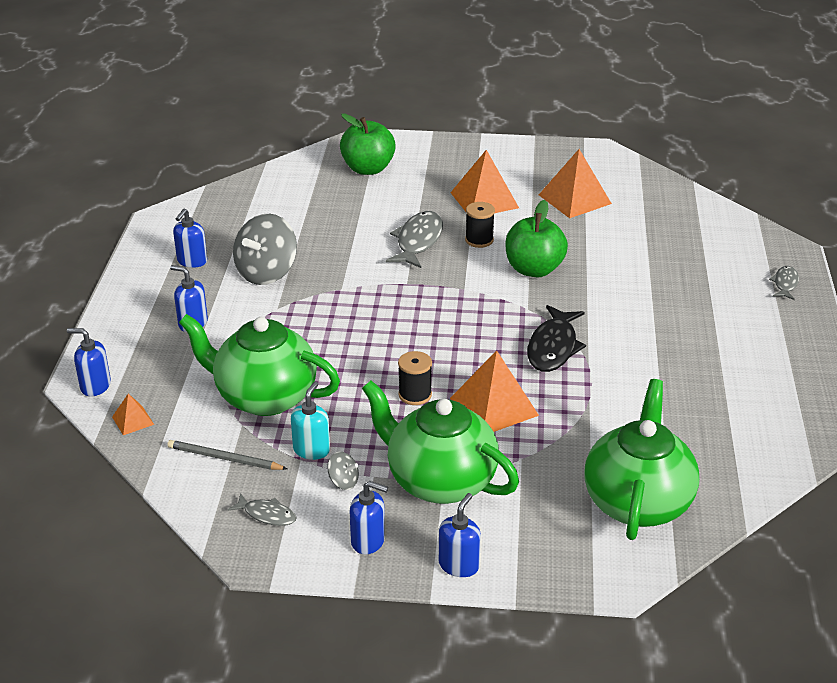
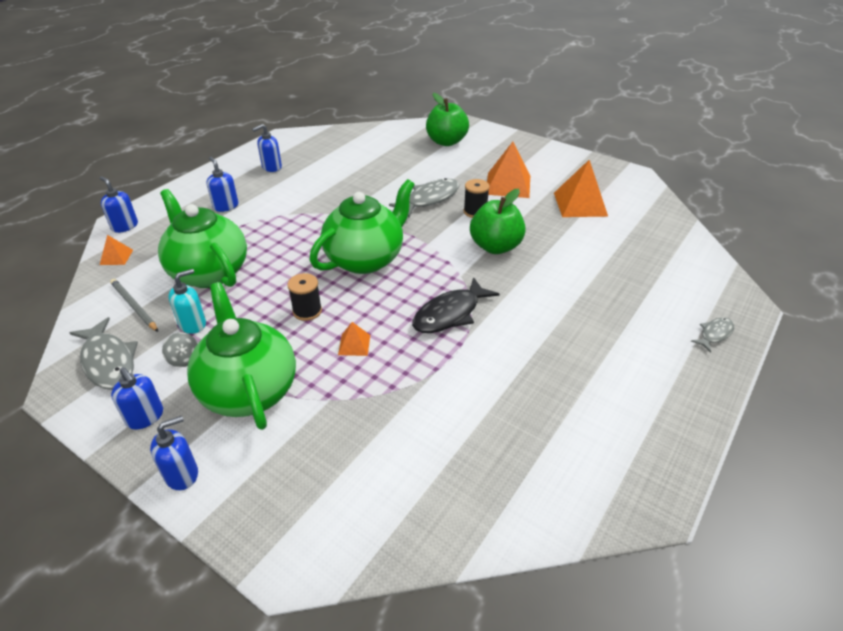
camera: 30 degrees right, 5 degrees up
(266, 272) = (307, 188): grey spinning top -> none
(267, 514) = (108, 361): grey fish -> grey fish, size x1.81
(494, 406) = (354, 344): orange pyramid -> orange pyramid, size x0.49
(637, 502) = (384, 489): green teapot -> green teapot (365, 259)

